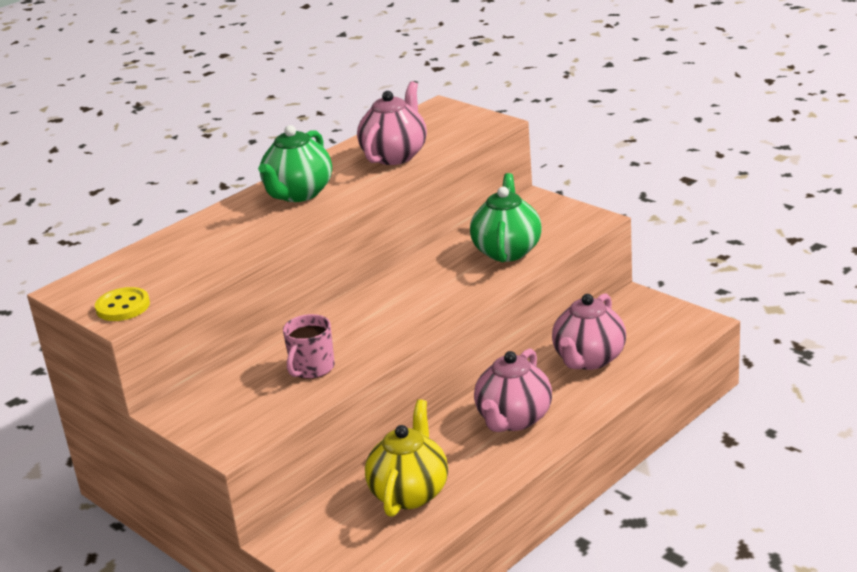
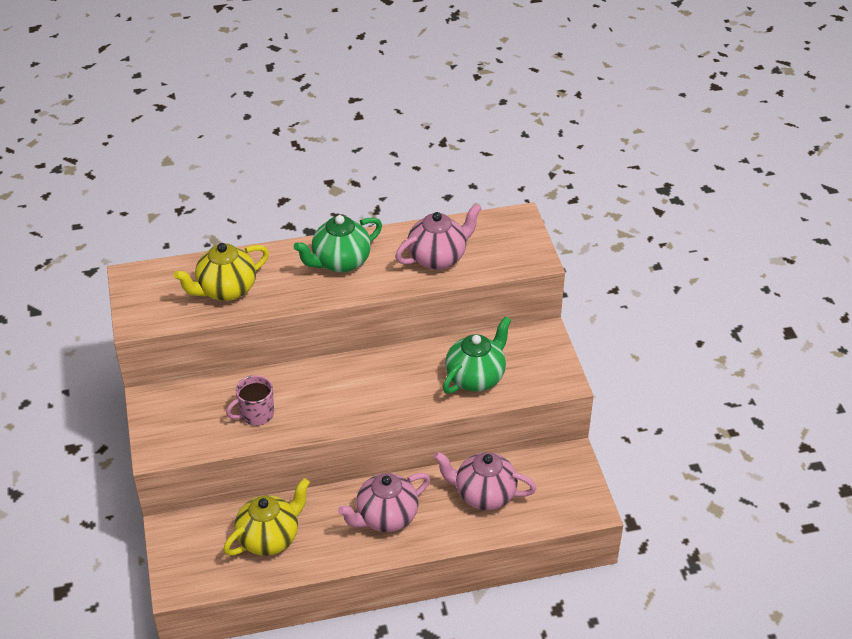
camera: 30 degrees right, 15 degrees up
(123, 306) = (146, 313): yellow button -> none
(197, 256) = (226, 290): none -> yellow teapot
(589, 359) = (484, 495): pink teapot -> pink teapot turned 45 degrees clockwise

